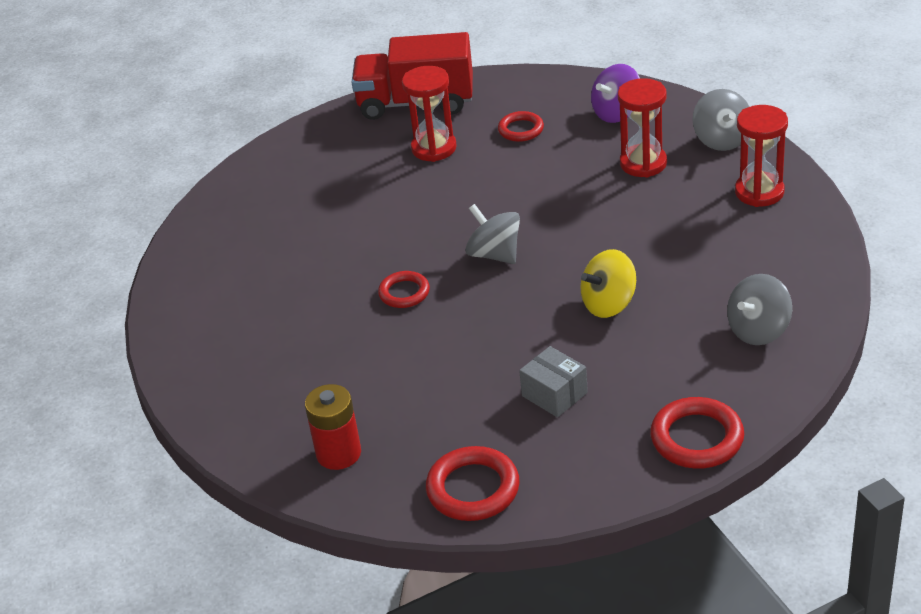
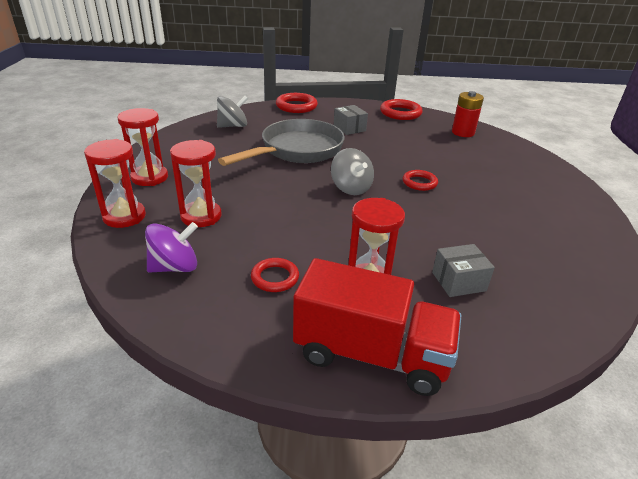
camera: 170 degrees left, 5 degrees down
(349, 174) = (458, 281): none -> grey box
(609, 304) = (297, 150): yellow spinning top -> grey pan
(722, 140) = (124, 216): grey spinning top -> red hourglass

